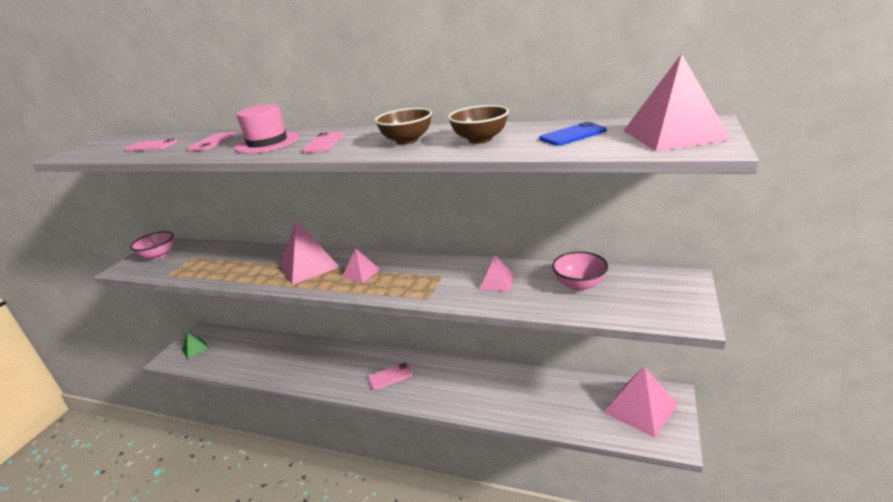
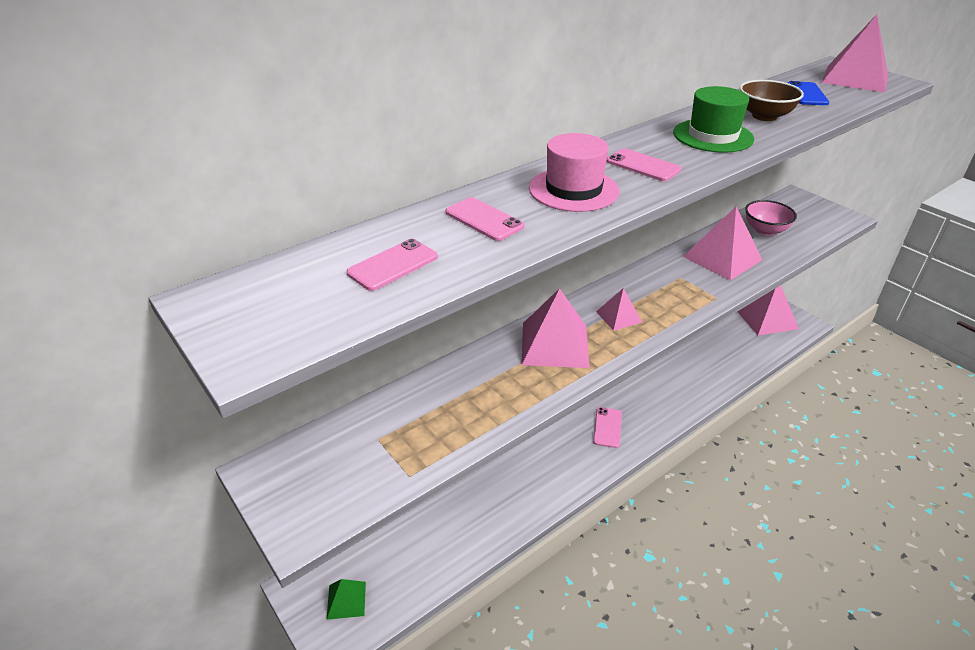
camera: 60 degrees left, 10 degrees up
(159, 255) = (311, 477): pink bowl -> none
(407, 140) = (713, 136): brown bowl -> green hat
(497, 282) = (722, 258): pink pyramid -> pink pyramid, size x1.85

